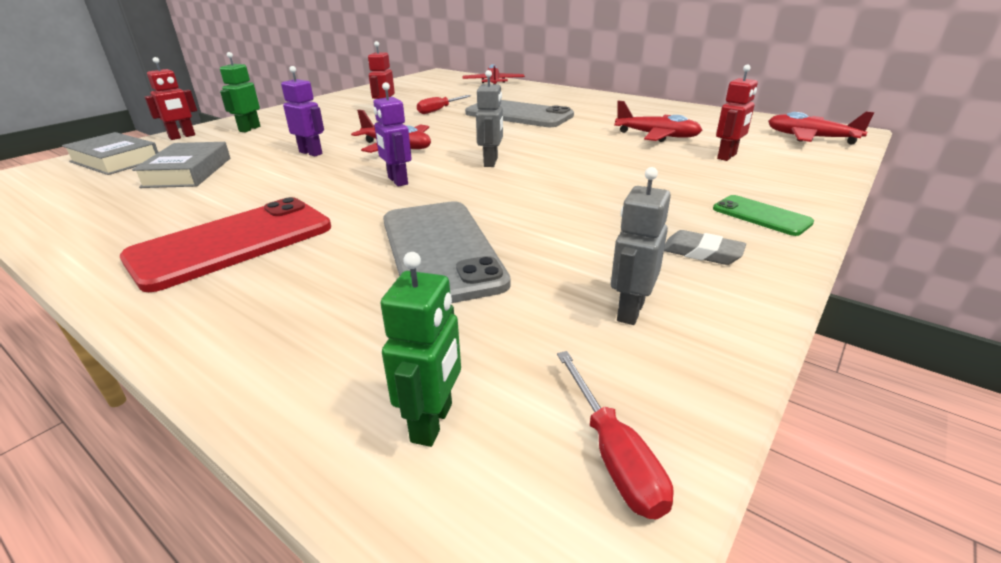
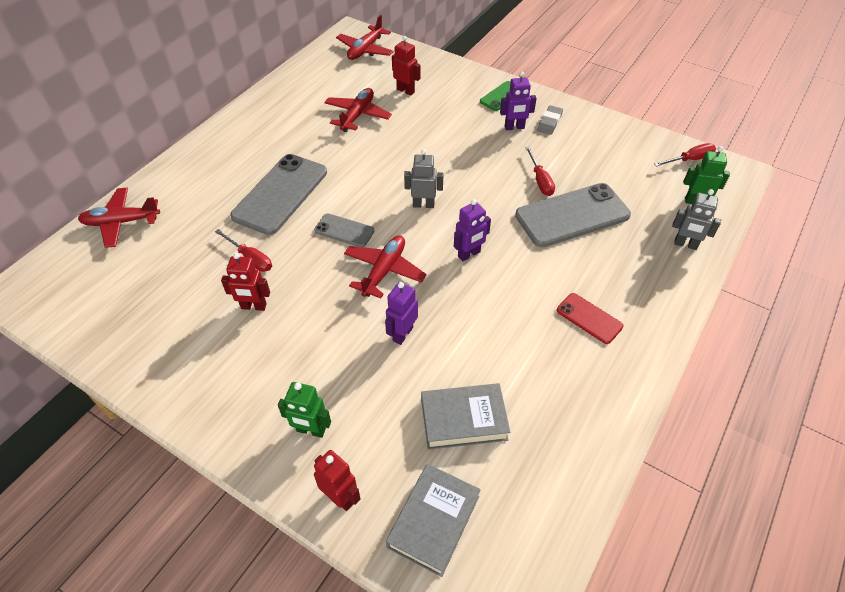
camera: 95 degrees left, 20 degrees up
(233, 243) = (589, 318): red phone -> red phone, size x0.51
(460, 134) = (344, 231): none -> grey phone
(530, 231) = (540, 180): none -> red screwdriver
(630, 311) = (608, 150): grey robot -> grey robot (685, 244)
(671, 221) = (514, 127): none -> purple robot

